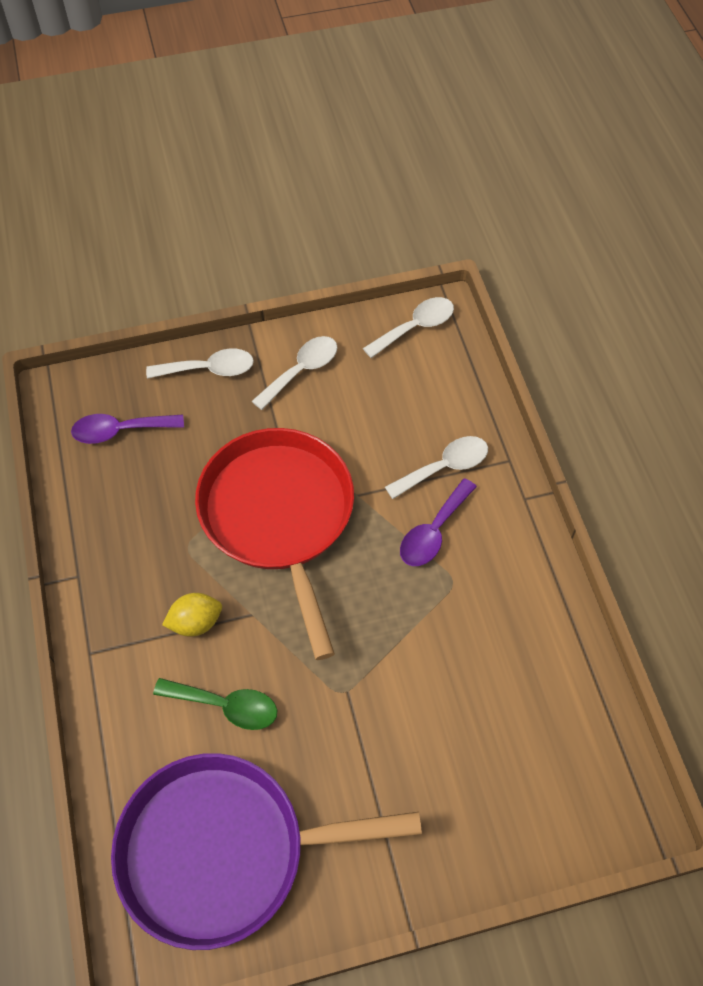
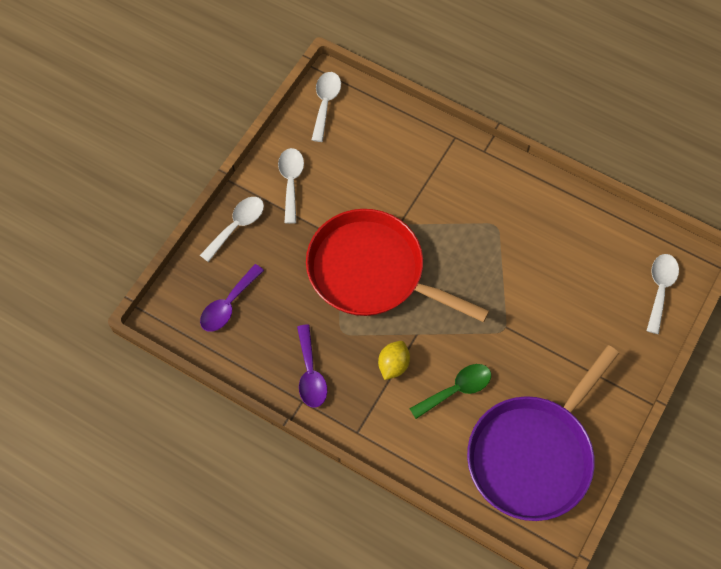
camera: 45 degrees left, 5 degrees up
(433, 532) = (459, 209): purple spoon -> purple spoon (310, 374)
(444, 467) = (427, 169): white spoon -> white spoon (660, 289)

